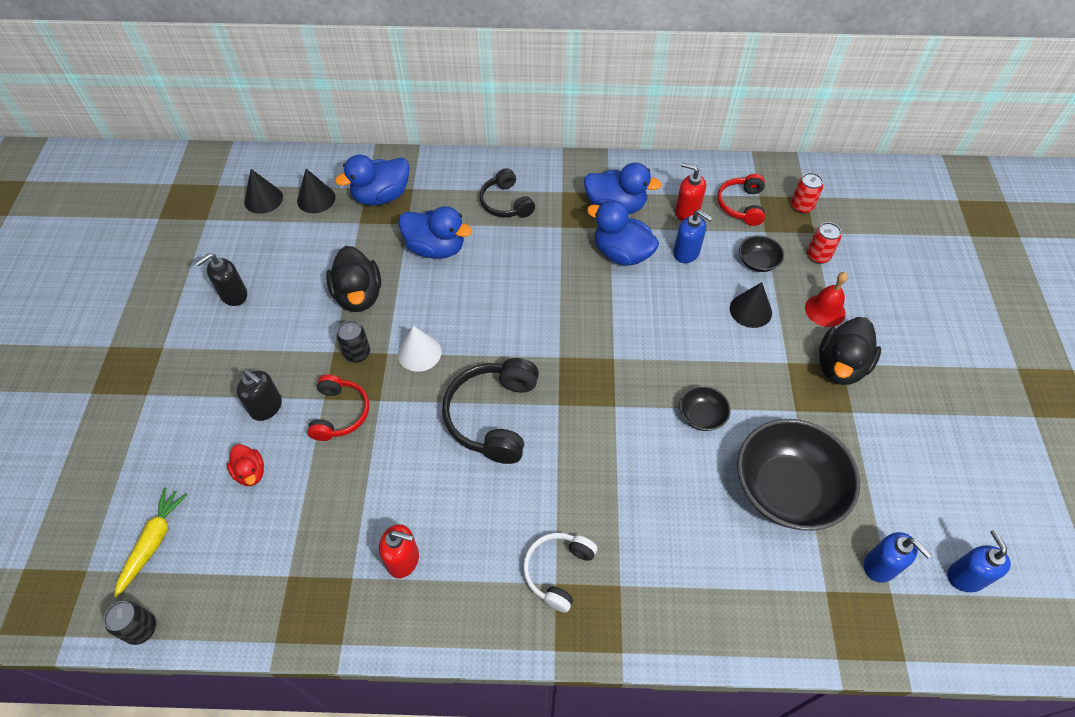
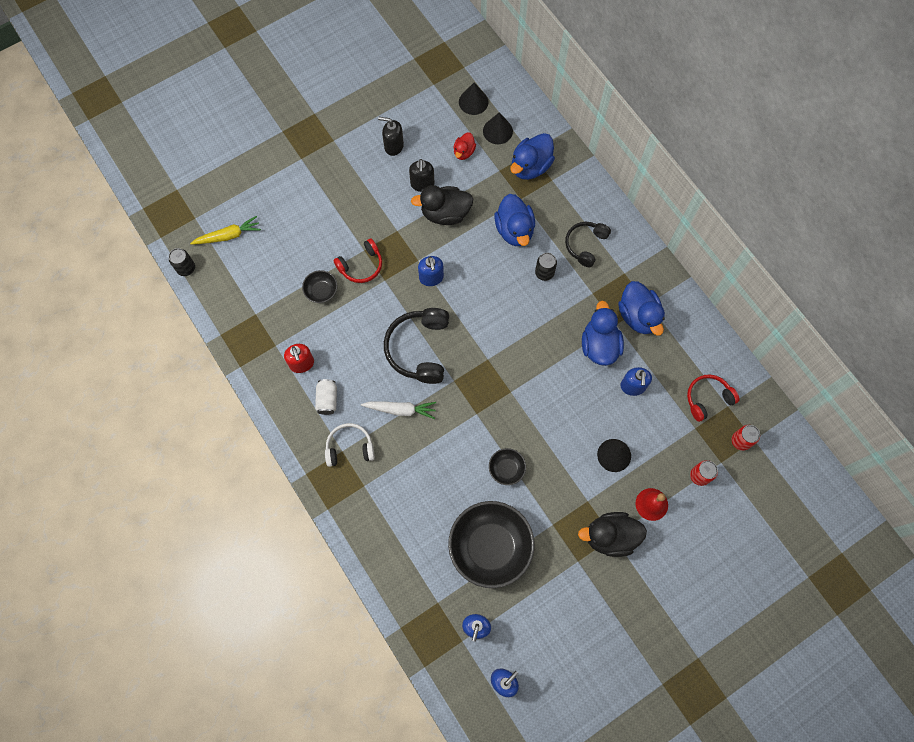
camera: 55 degrees right, 15 degrees up
(250, 472) = (295, 249): red duck -> red duck (464, 152)
(266, 407) = (337, 225): black soap dispenser -> black soap dispenser (422, 184)
(357, 353) = (405, 244): black can -> black can (544, 273)
(359, 295) = (445, 213): black duck -> black duck turned 45 degrees clockwise
(381, 196) = (530, 166): blue duck -> blue duck turned 75 degrees counterclockwise
(419, 353) = (431, 278): white cone -> blue soap dispenser
(475, 558) = (327, 399): none -> white can
(492, 416) = (419, 349): black headphones -> black headphones turned 60 degrees counterclockwise
(552, 481) = (400, 410): none -> white carrot
(686, 212) = (671, 365): red soap dispenser -> none
(757, 262) = (661, 438): black bowl -> black bowl (321, 291)

